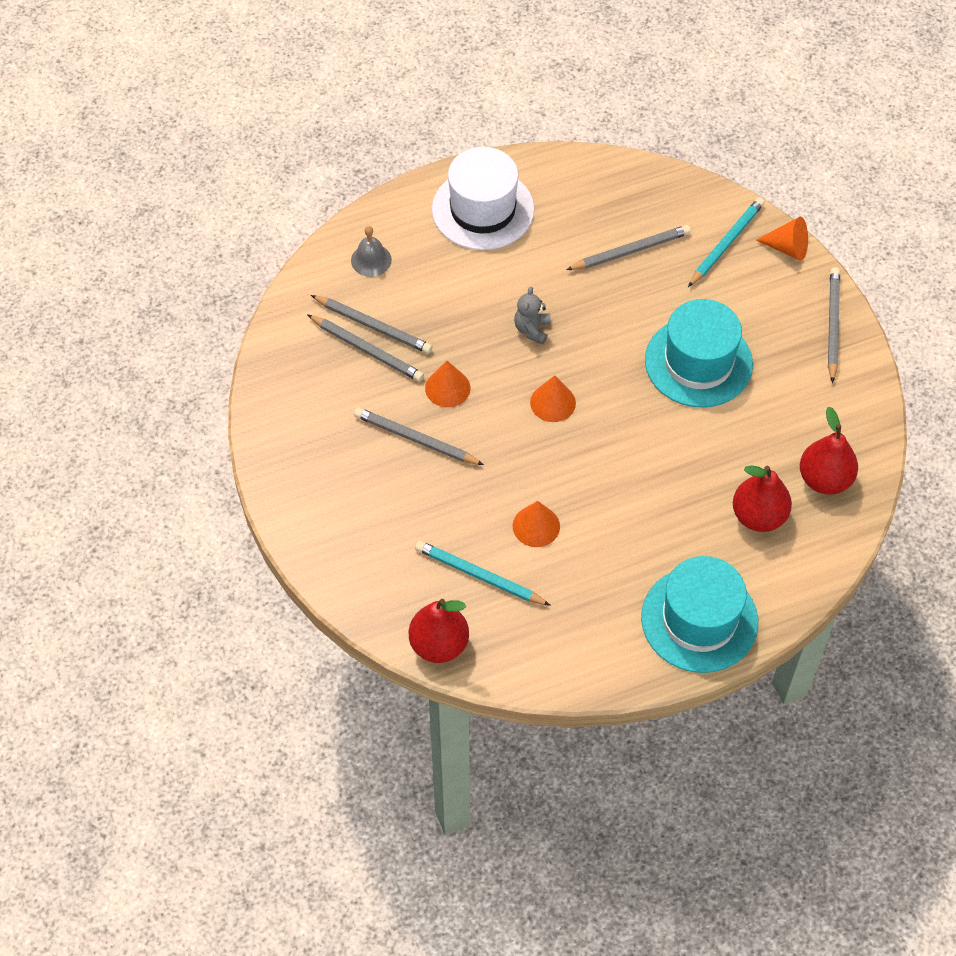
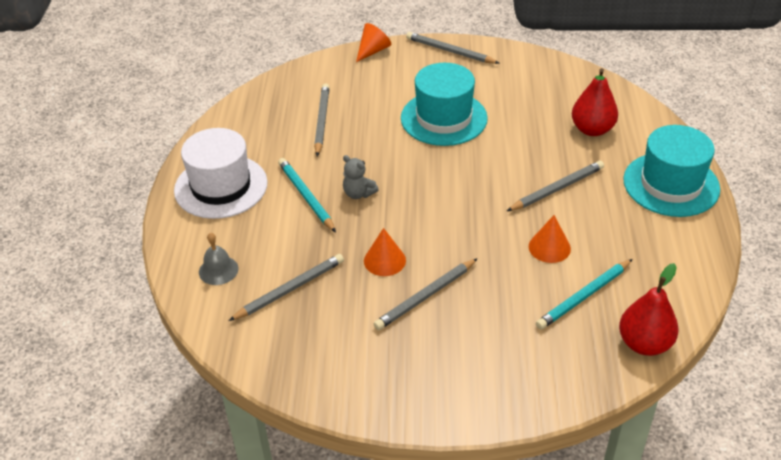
camera: 65 degrees left, 15 degrees down
(367, 350) = (312, 301): grey pencil -> grey pencil (557, 189)
(553, 402) = (435, 203): orange cone -> none
(726, 243) = (349, 75): turquoise pencil -> turquoise pencil (306, 196)
(824, 479) = (575, 91): red pear -> none

